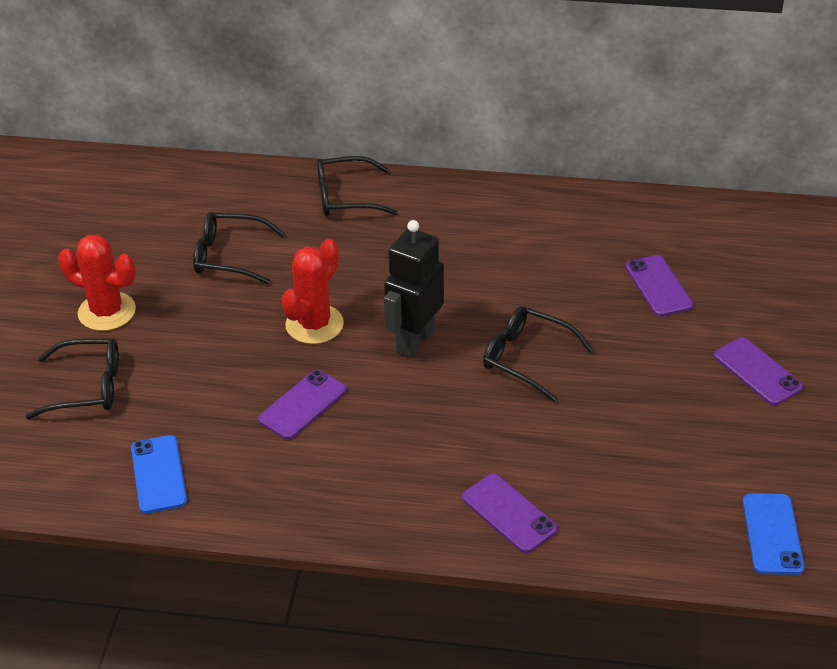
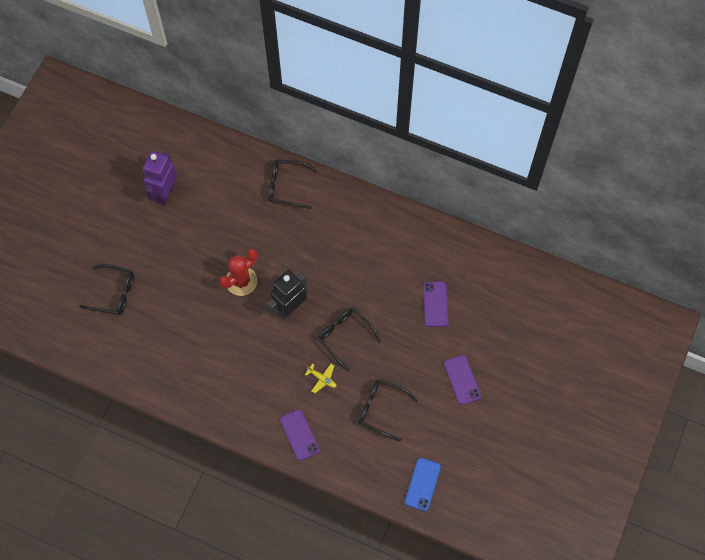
camera: 15 degrees right, 25 degrees up
(107, 312) = (135, 241): red cactus -> none
(142, 243) = (165, 193): none -> purple robot
(159, 474) = (137, 362): blue phone -> none
(230, 256) = (210, 217): black glasses -> black glasses (382, 409)
(303, 405) = (219, 336): purple phone -> none
(514, 423) = (322, 379): none -> yellow plane

